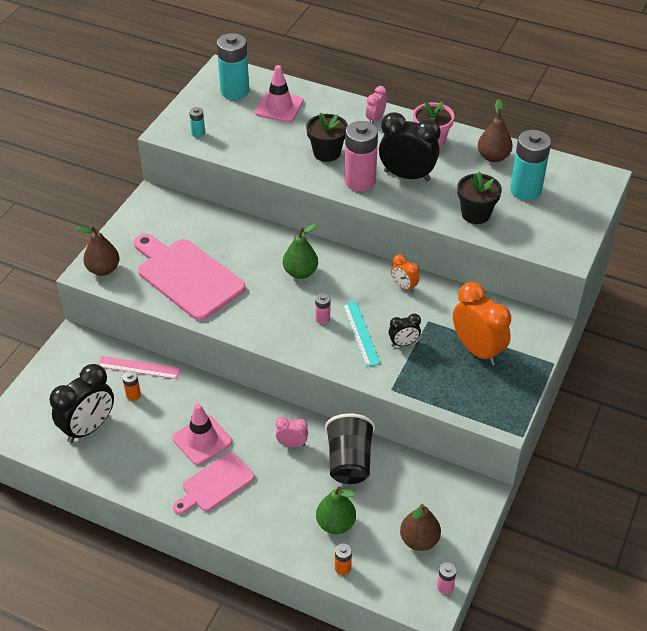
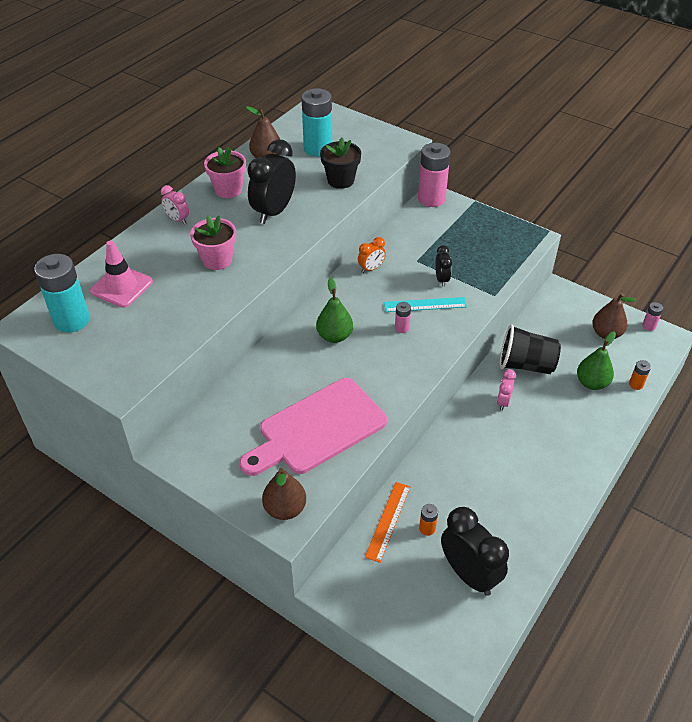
camera: 80 degrees left, 0 degrees up
(139, 367) = (388, 521): pink ruler -> orange ruler
(198, 133) = (137, 359): turquoise battery -> none
(202, 440) = (493, 471): pink traffic cone -> none
(215, 484) = (548, 465): pink cutting board -> none
(327, 153) = (217, 260): black flower pot -> pink flower pot
(360, 181) = (271, 243): pink battery -> pink battery (431, 199)
(477, 350) = (455, 238): orange clock -> none

